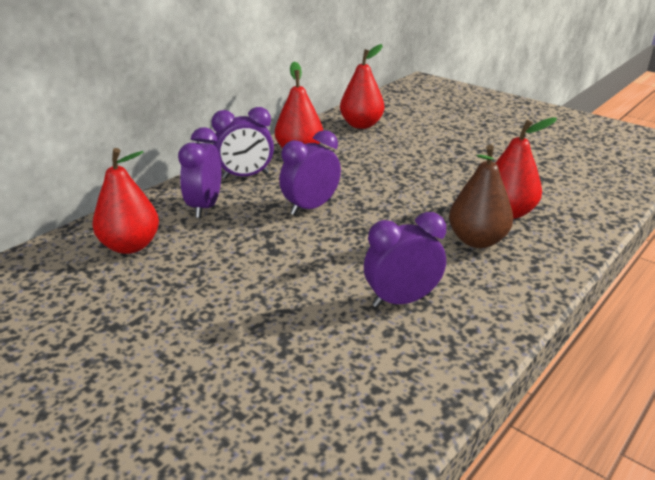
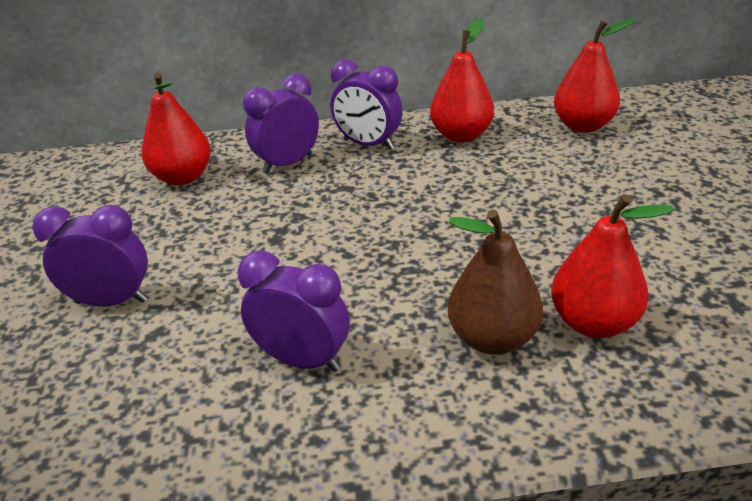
camera: 45 degrees right, 5 degrees up
(311, 207) = (376, 207): purple clock -> purple clock (111, 301)

